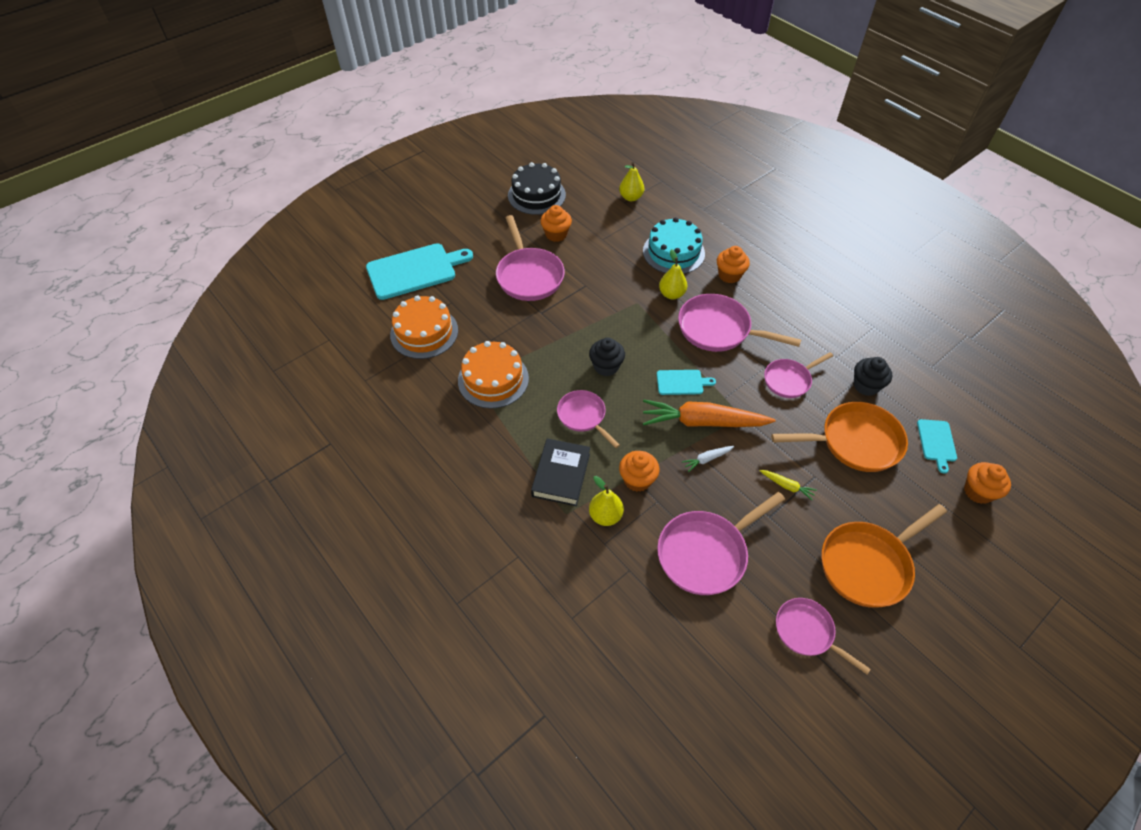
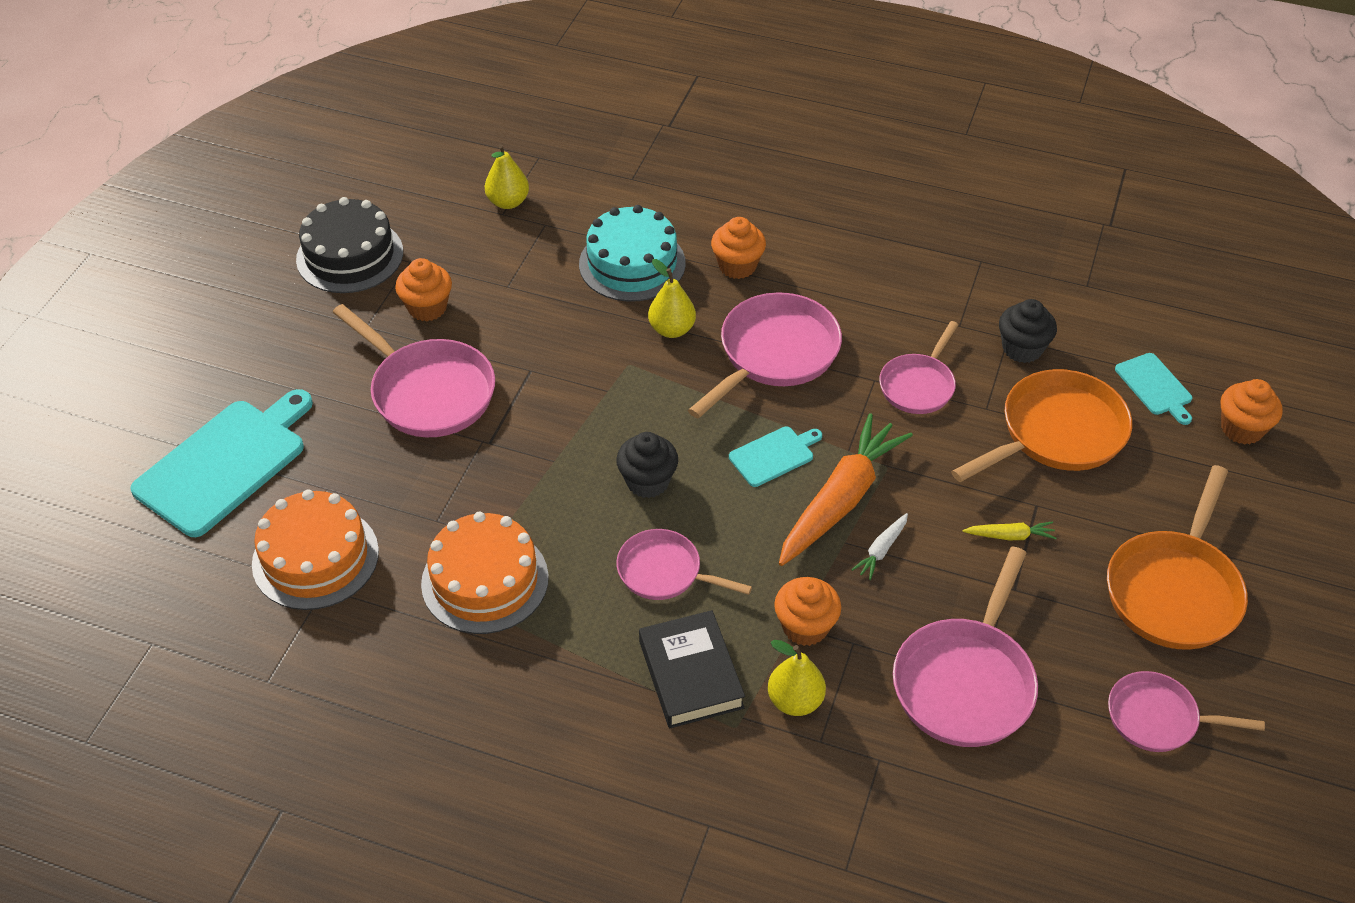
camera: 30 degrees left, 5 degrees down
(702, 422) = (840, 499): orange carrot -> orange carrot turned 150 degrees clockwise
(718, 329) = (774, 354): pink pan -> pink pan turned 135 degrees clockwise

